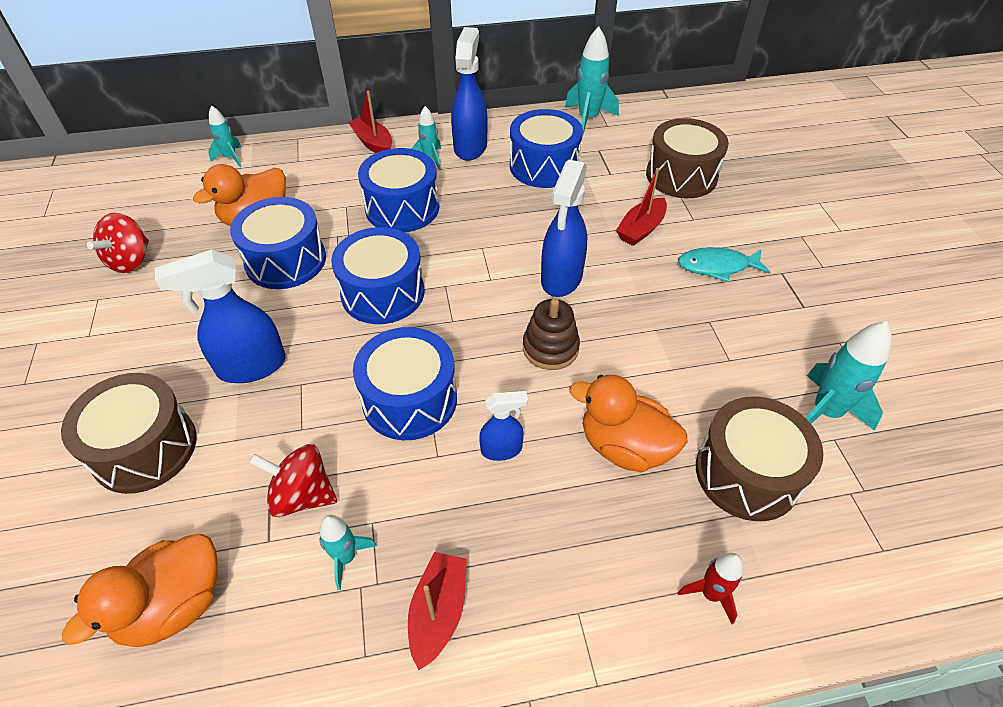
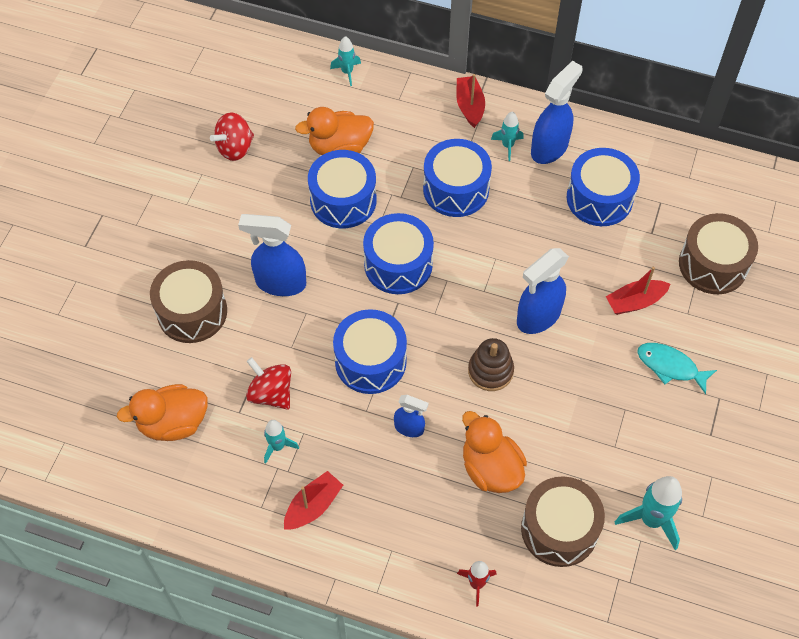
camera: 30 degrees right, 10 degrees up
(588, 119) = (677, 161): turquoise rocket -> none

